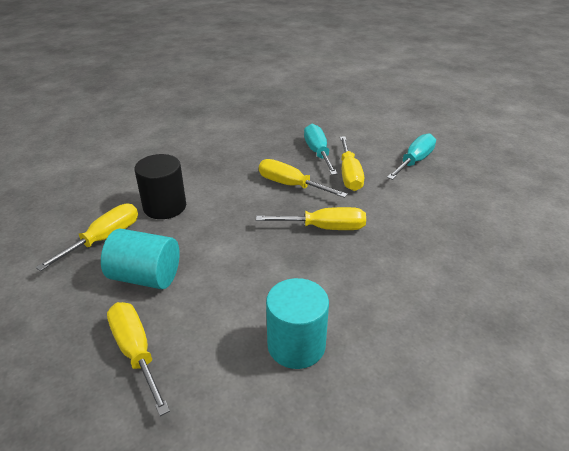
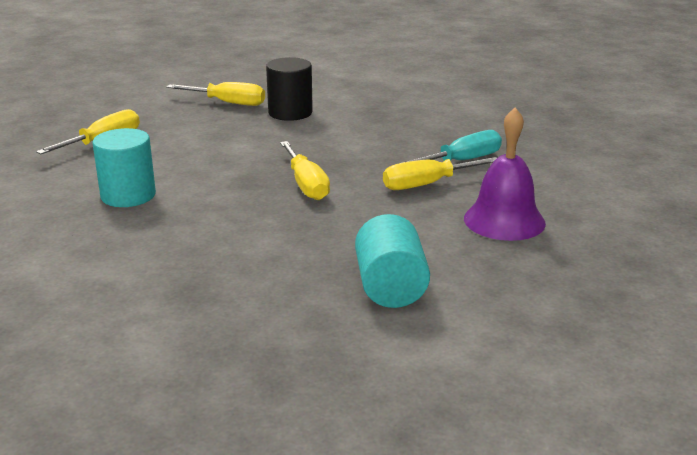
camera: 70 degrees right, 10 degrees down
(145, 277) = (188, 127): turquoise cylinder -> turquoise cylinder (390, 288)
(291, 185) = (375, 157): yellow screwdriver -> none
(414, 161) = (504, 220): turquoise screwdriver -> purple bell

